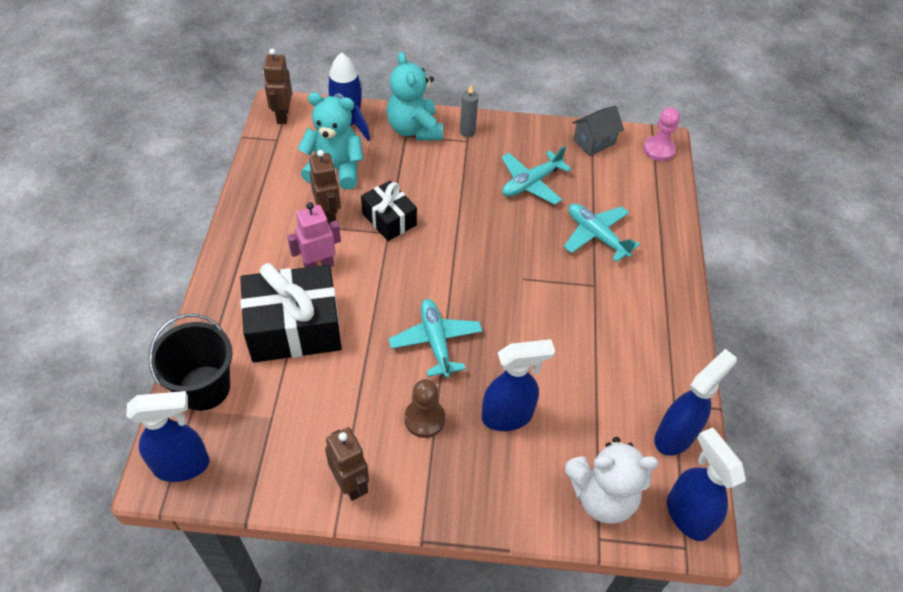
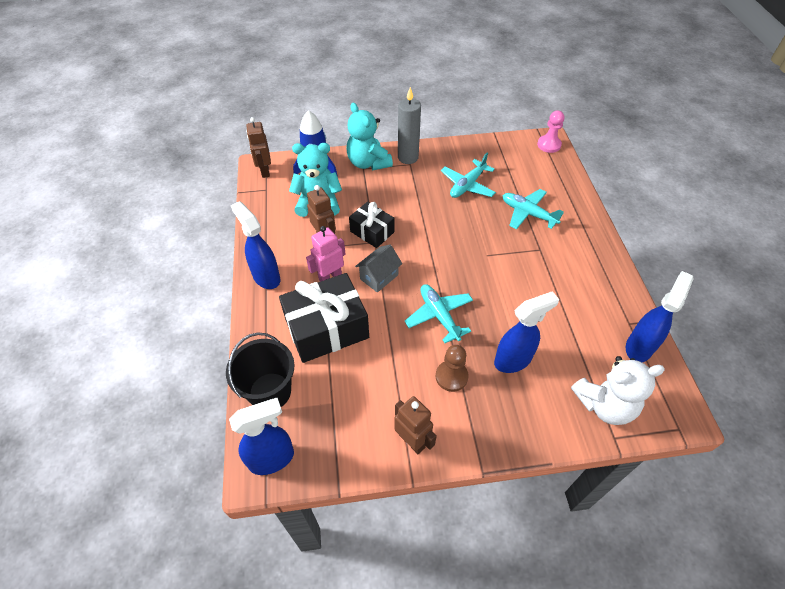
camera: 10 degrees left, 0 degrees up
(467, 132) = (408, 157): grey candle -> grey candle, size x1.74
(594, 142) = (501, 148): grey house -> grey house (379, 277)
(687, 515) = (670, 404): blue spray bottle -> blue spray bottle (266, 277)

